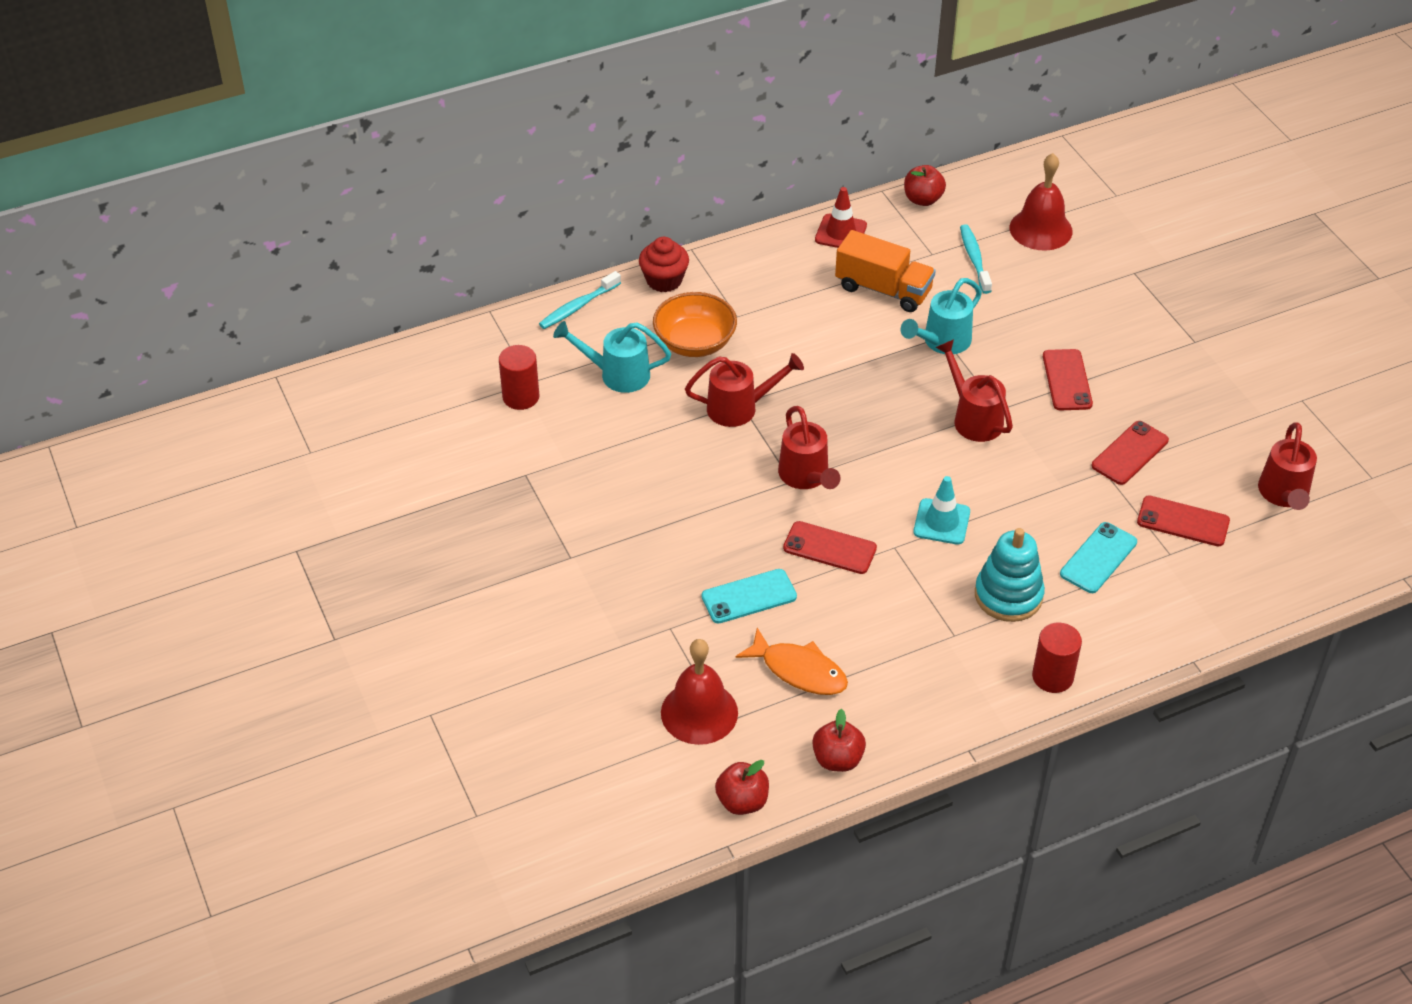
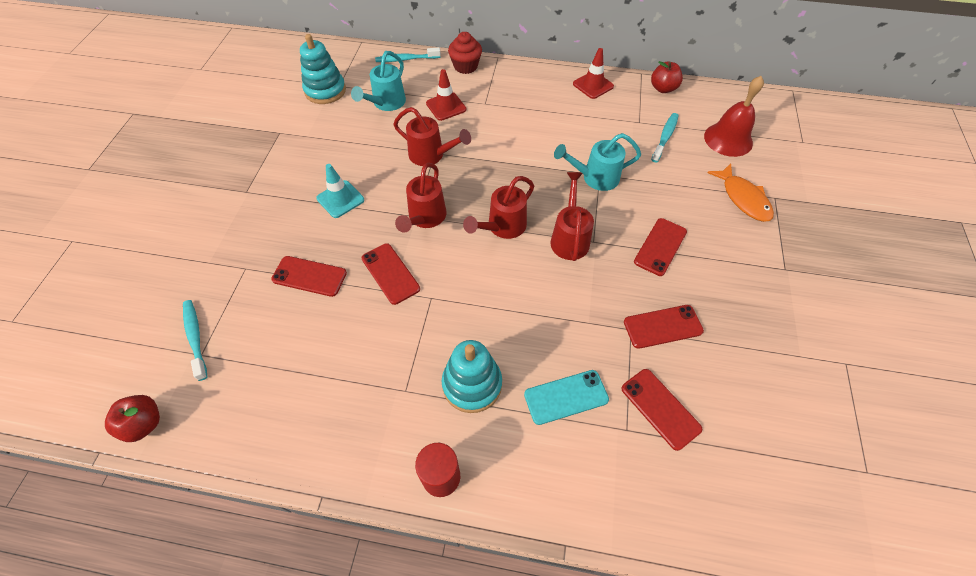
camera: 35 degrees right, 10 degrees up
(521, 397) = (325, 91): red cylinder -> turquoise stacking toy
(617, 374) = (386, 103): turquoise watering can -> turquoise watering can turned 105 degrees counterclockwise
(695, 342) = (446, 106): orange bowl -> red traffic cone
(699, 712) = (195, 337): red bell -> turquoise toothbrush
(749, 596) = (309, 276): turquoise phone -> red phone
(799, 671) = (282, 349): orange fish -> orange fish (743, 198)
(837, 759) = (232, 436): red apple -> none
(883, 289) = (587, 128): orange truck -> none
(941, 522) = (479, 298): turquoise traffic cone -> turquoise traffic cone (340, 199)
(1283, 494) = (768, 438): red watering can -> red watering can (503, 227)

